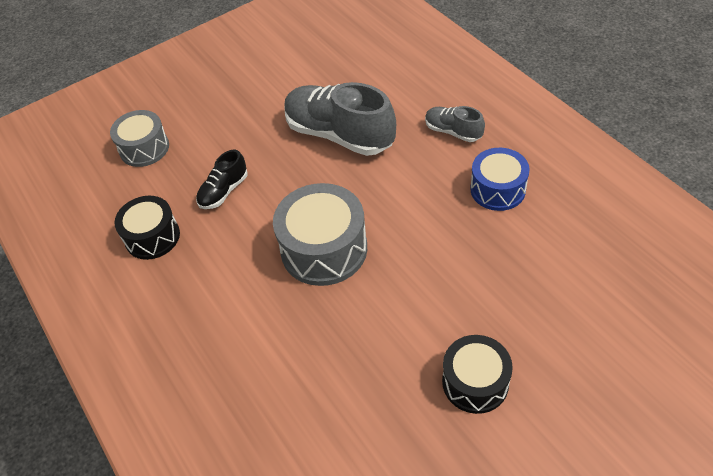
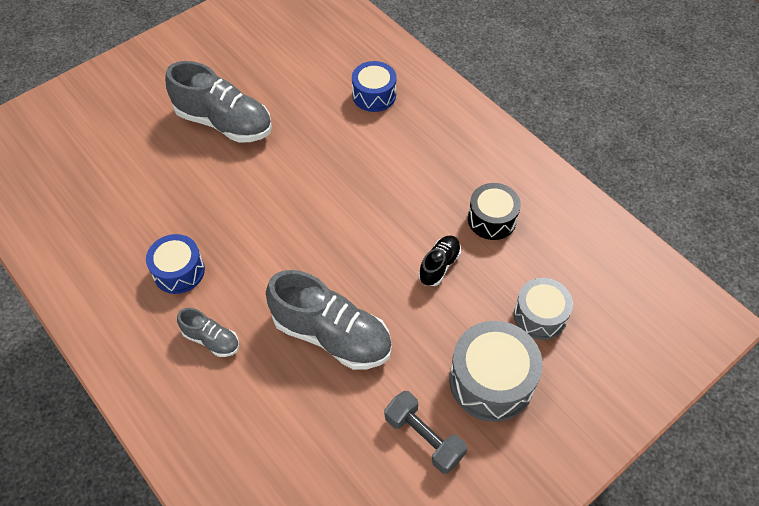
camera: 170 degrees right, 5 degrees up
(251, 423) = (374, 95): none -> blue drum
(272, 70) = (424, 437): none -> grey dumbbell
(324, 249) = (337, 212): grey drum -> grey drum (491, 381)
(475, 382) = (224, 122): black drum -> grey shoe

